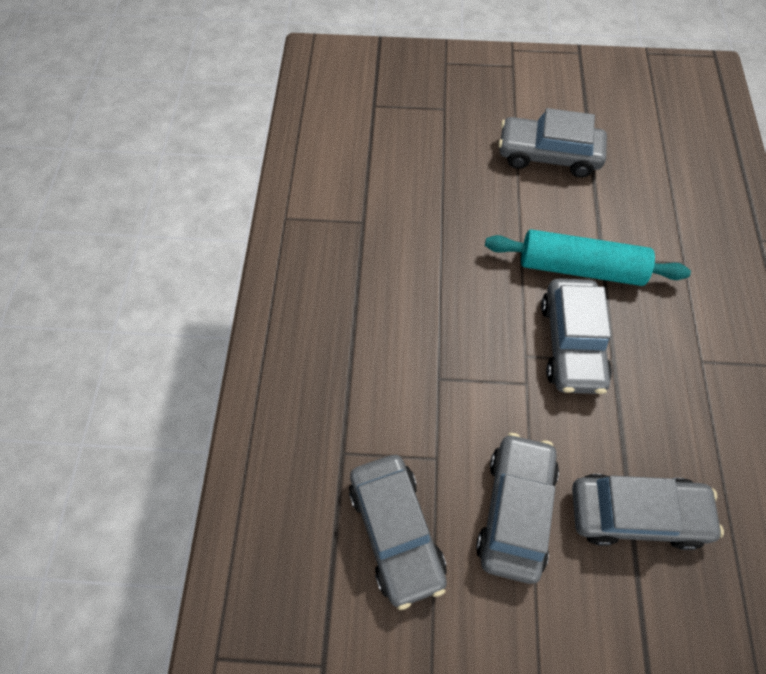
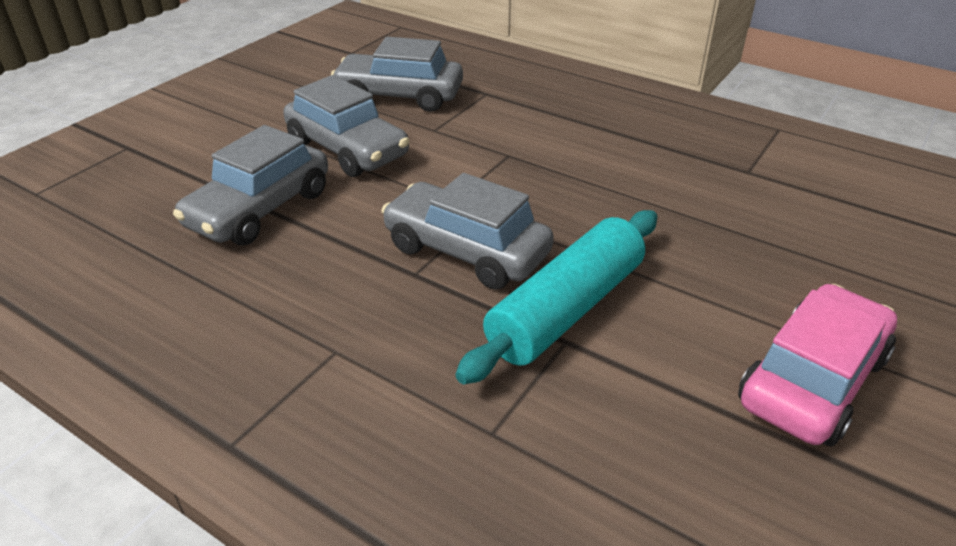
camera: 120 degrees right, 25 degrees down
(548, 155) = (812, 381): grey car -> pink car

